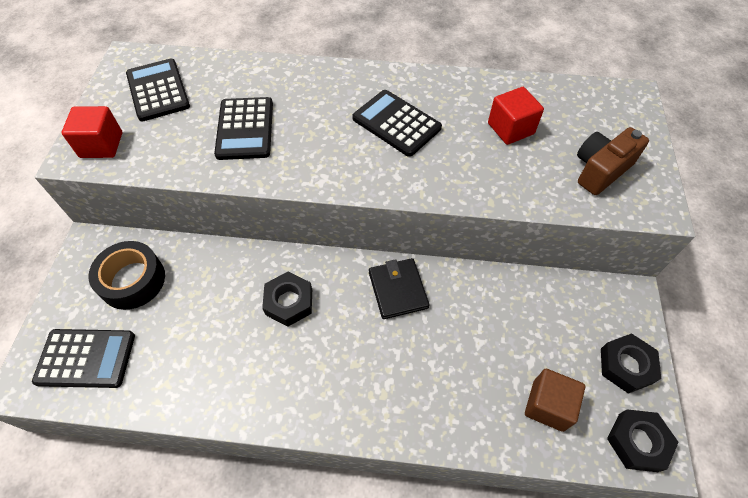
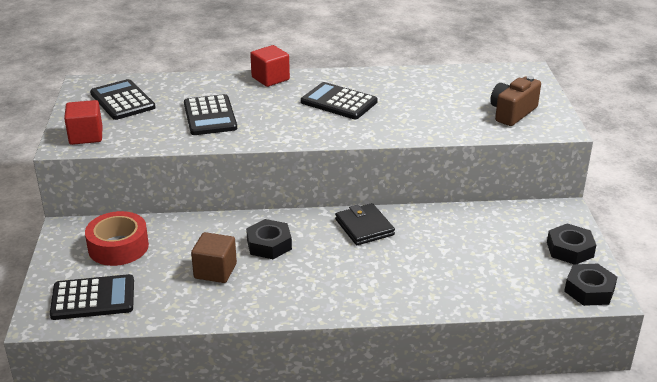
camera: 10 degrees left, 25 degrees down
(132, 280) = (118, 247): black tape -> red tape
(510, 128) = (434, 97): red cube -> red cube (270, 78)
(548, 405) = (511, 279): brown cube -> brown cube (215, 271)

